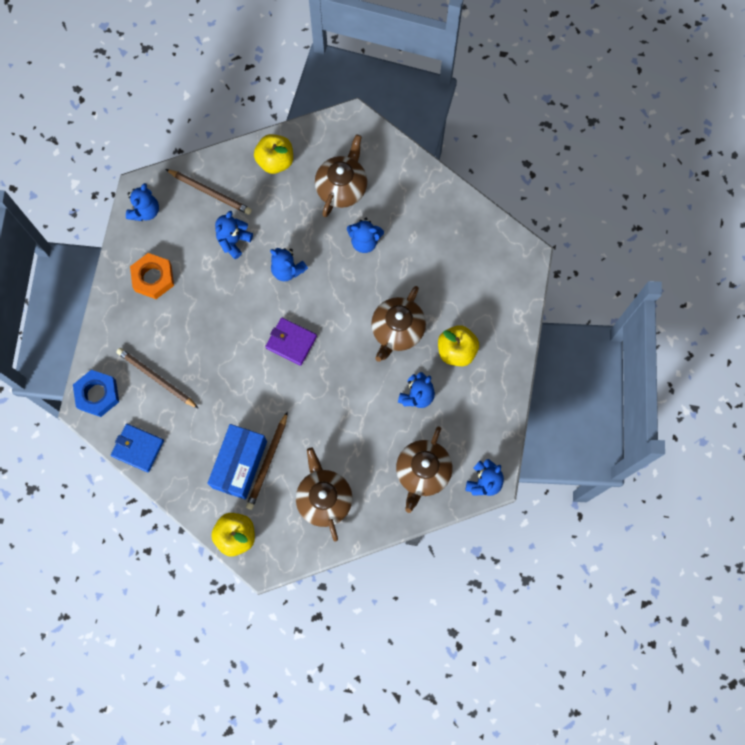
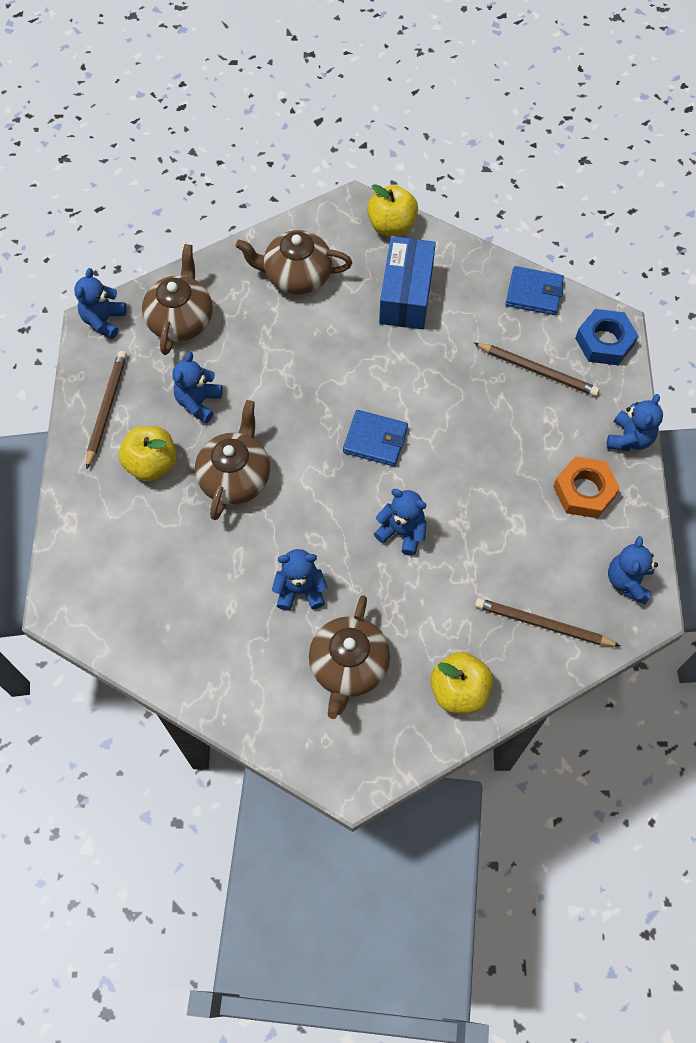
camera: 170 degrees right, 10 degrees down
(234, 241) = (488, 559): blue teddy bear -> blue teddy bear (629, 438)
(268, 462) = (372, 302): brown pencil -> brown pencil (106, 409)
(291, 342) = (375, 440): purple wallet -> blue wallet
(324, 498) = (296, 276): brown teapot -> brown teapot turned 120 degrees clockwise

